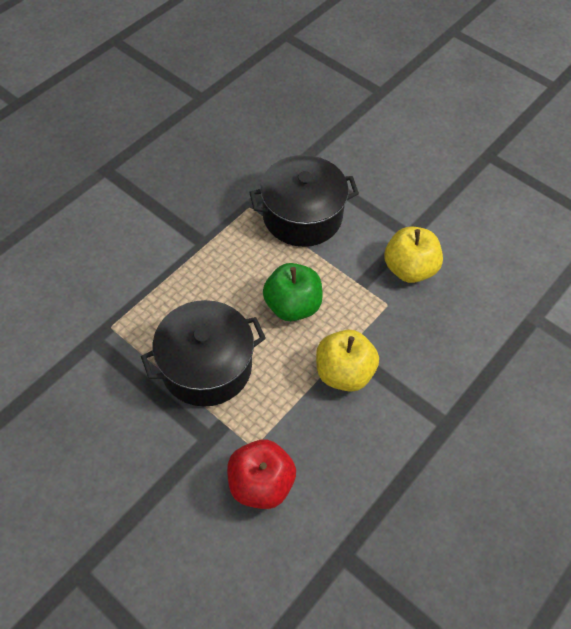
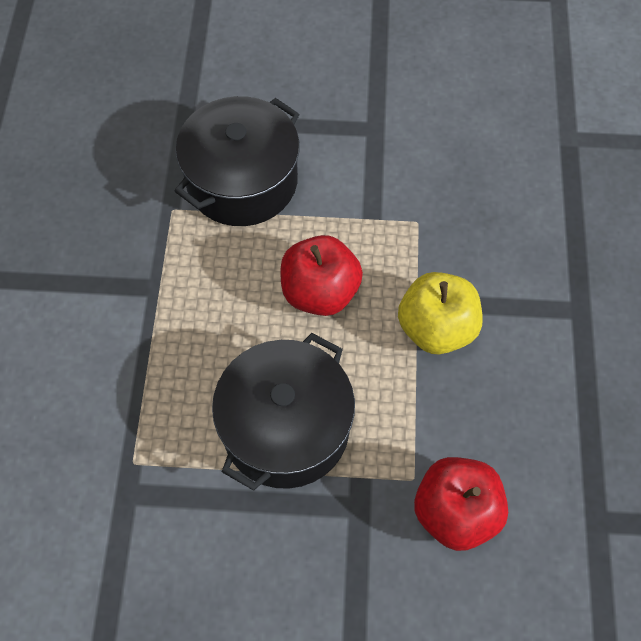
camera: 35 degrees left, 5 degrees up
(292, 306) = (320, 292): green apple -> red apple
(409, 269) = (406, 167): yellow apple -> none

